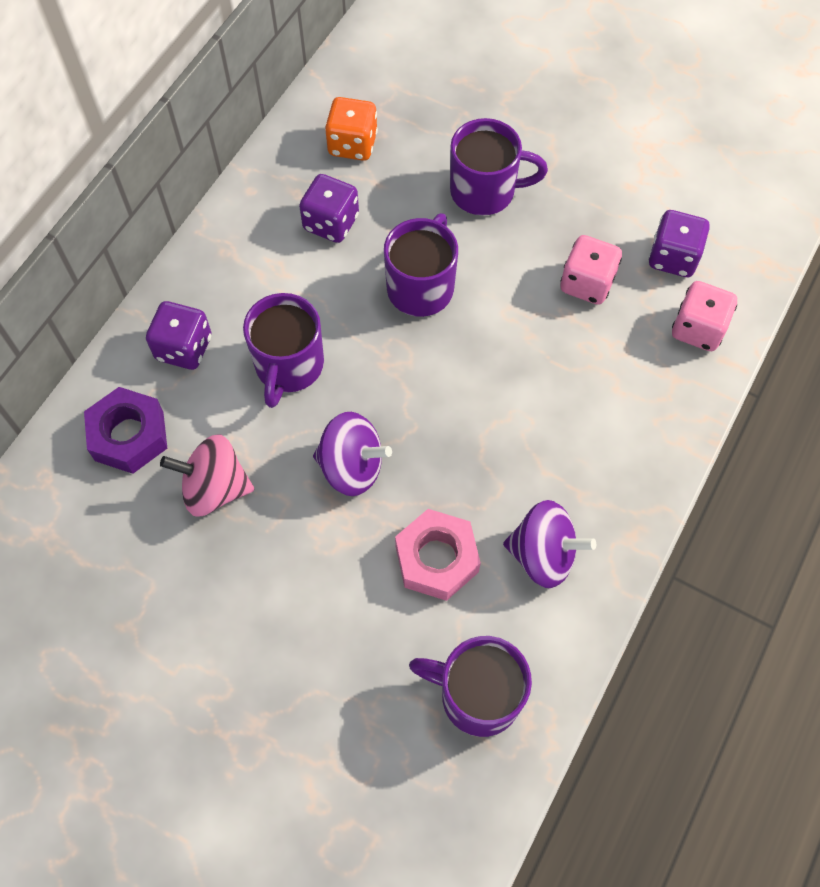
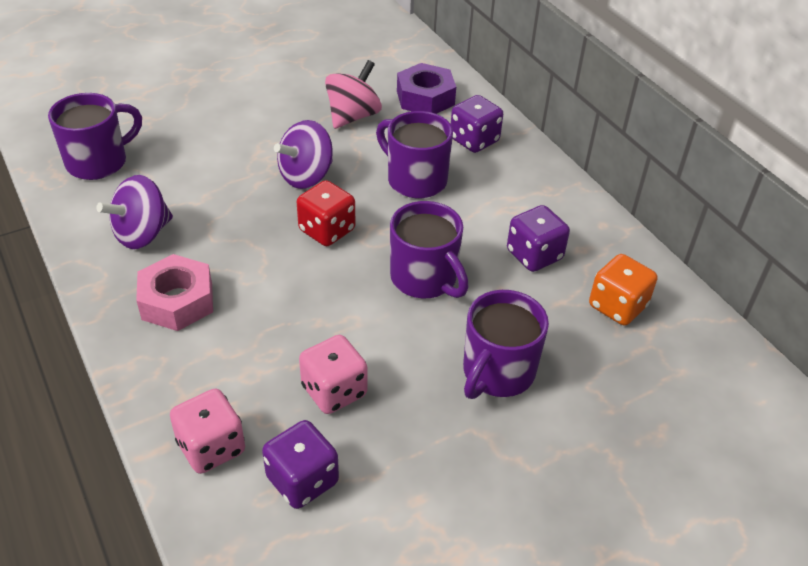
camera: 120 degrees right, 20 degrees down
(417, 398) = (327, 230): none -> red dice
(437, 559) = (200, 184): pink nut -> pink nut (177, 301)

